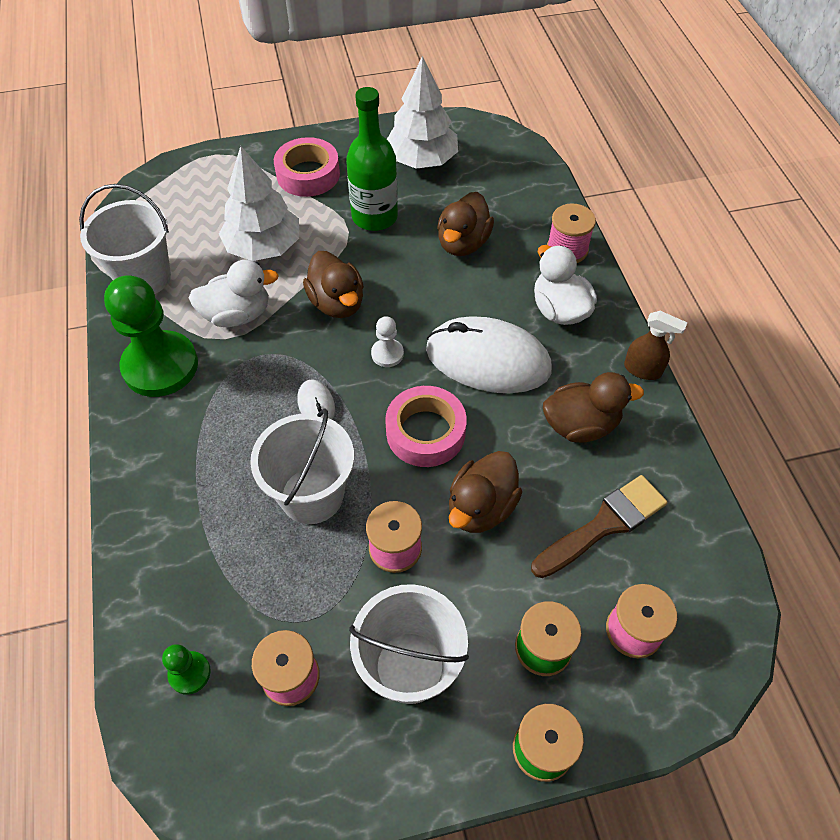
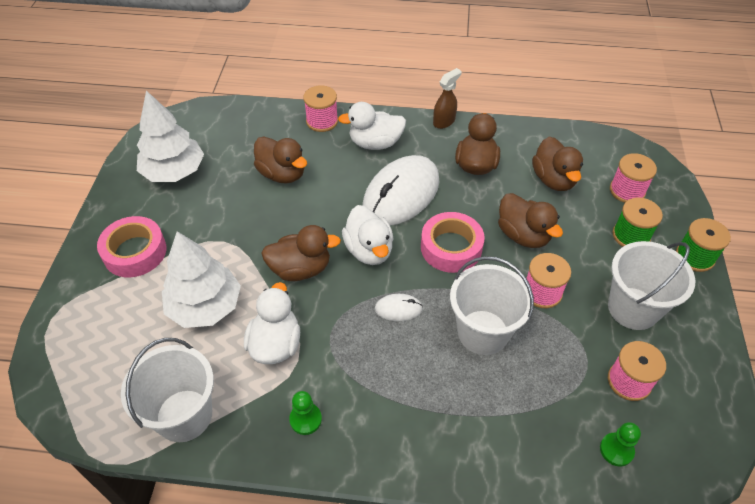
camera: 70 degrees left, 5 degrees down
(160, 366) = (305, 419): green pawn -> green pawn, size x0.44
(374, 217) = (219, 219): green bottle -> none
(387, 354) = (369, 250): white pawn -> white duck
(603, 525) = (553, 179): brown brush -> brown duck

